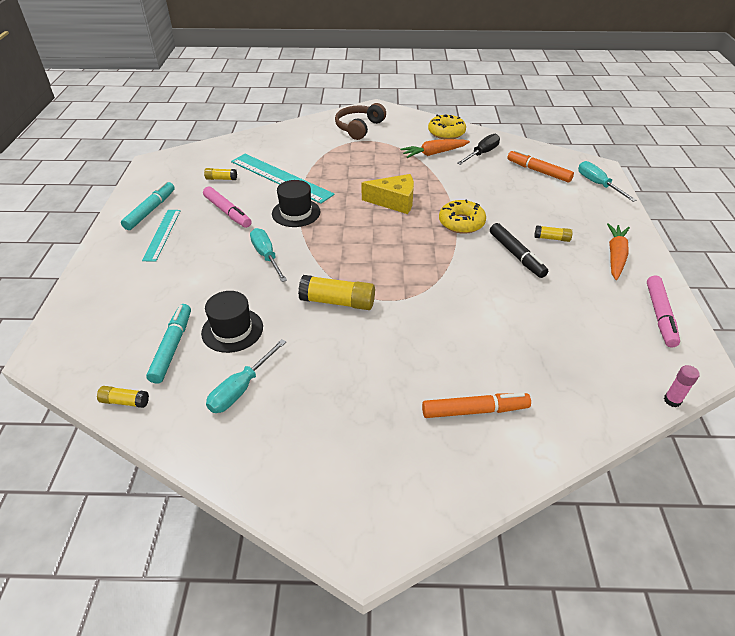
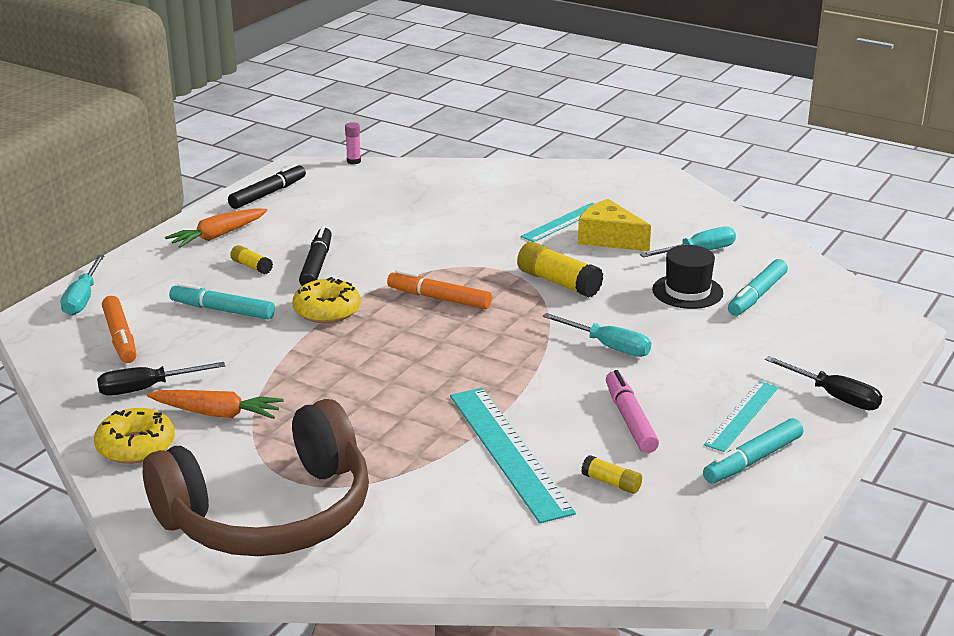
camera: 150 degrees left, 15 degrees down
(102, 267) = (834, 396): none -> black screwdriver
(125, 401) = (811, 272): yellow glue stick -> none
(266, 256) = (608, 346): turquoise screwdriver -> turquoise screwdriver turned 60 degrees counterclockwise
(296, 213) = (529, 387): black hat -> none
(359, 128) = (269, 514): brown headphones -> brown headphones, size x1.85
(389, 383) = (563, 222): none -> turquoise ruler
(394, 201) = (376, 360): yellow cheese -> yellow cheese (609, 239)
(475, 410) = (510, 194): orange marker -> orange marker (439, 298)
(517, 203) = (222, 310): none -> turquoise marker
(659, 315) = (268, 194): pink marker -> black marker

